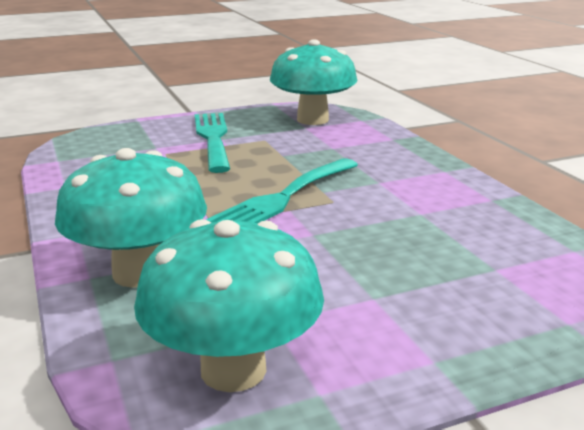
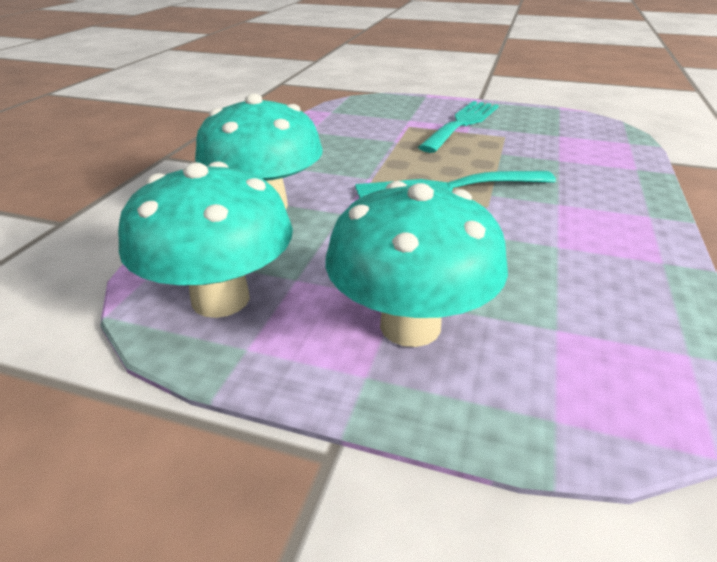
camera: 40 degrees right, 10 degrees up
(312, 120) = (576, 130): turquoise mushroom -> turquoise mushroom (410, 326)

